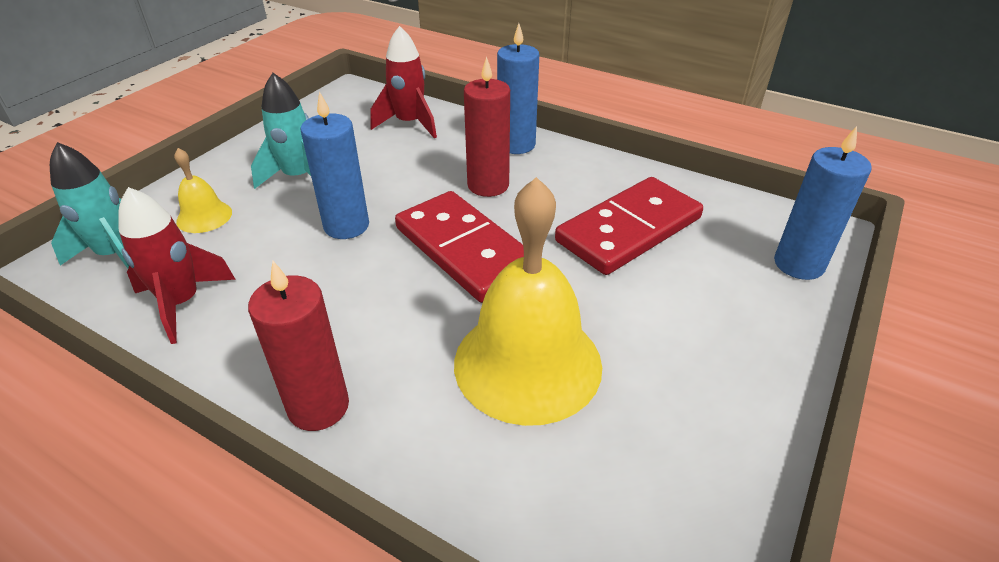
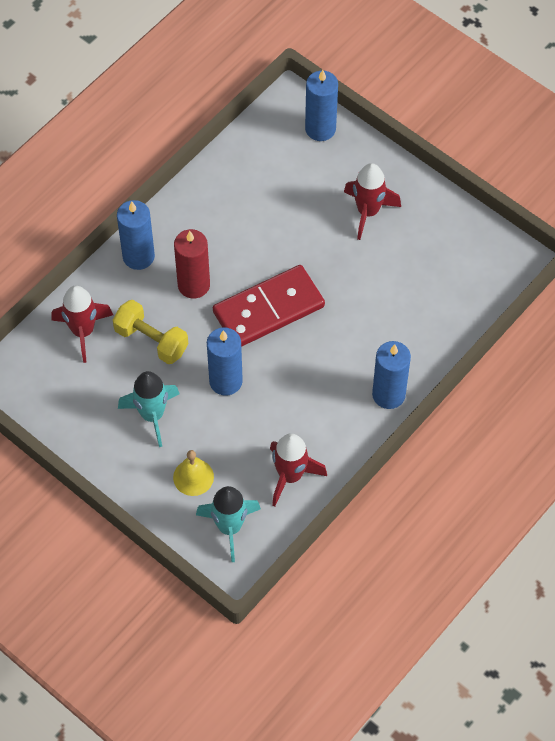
camera: 80 degrees left, 20 degrees up
(318, 406) = (388, 394): red candle -> blue candle
(403, 165) = (151, 340): none -> yellow dumbbell
(527, 363) = (375, 291): yellow bell -> none
(628, 229) = (266, 209): red domino -> none
(679, 335) = (368, 212): none -> red rocket

